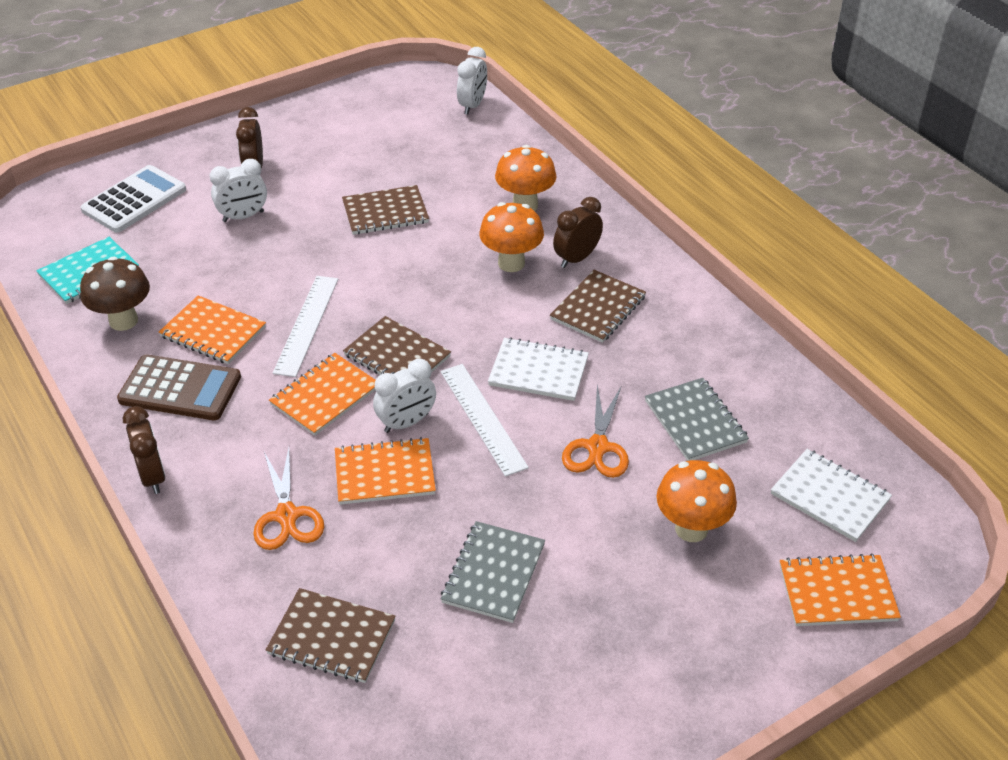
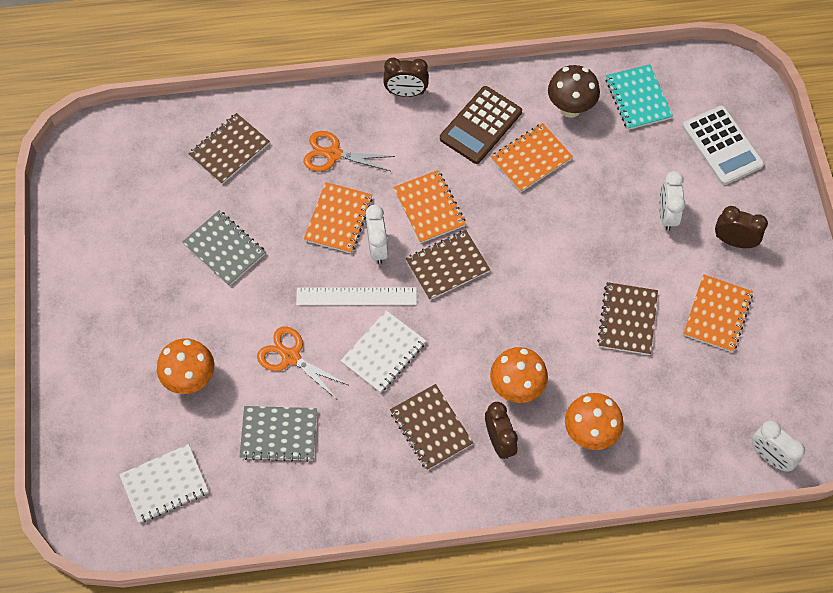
camera: 115 degrees right, 20 degrees up
(307, 325) = (510, 219): white ruler -> none
(837, 593) = (93, 439): orange notebook -> orange notebook (717, 314)

